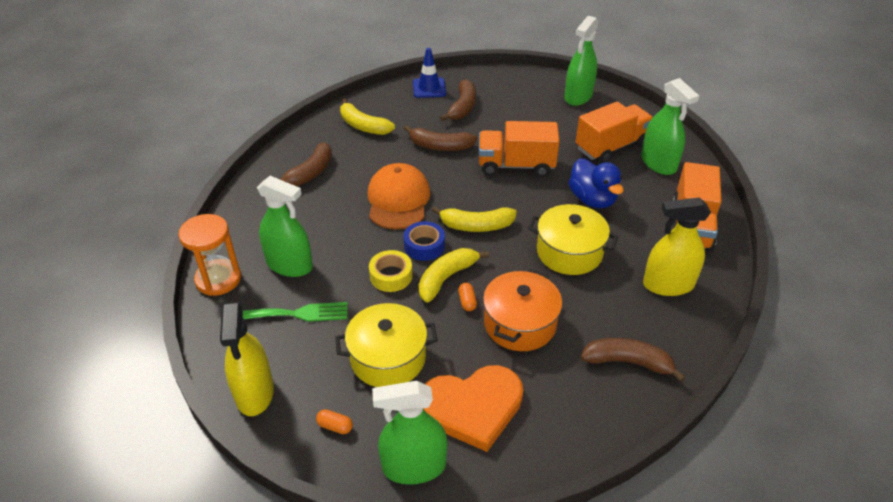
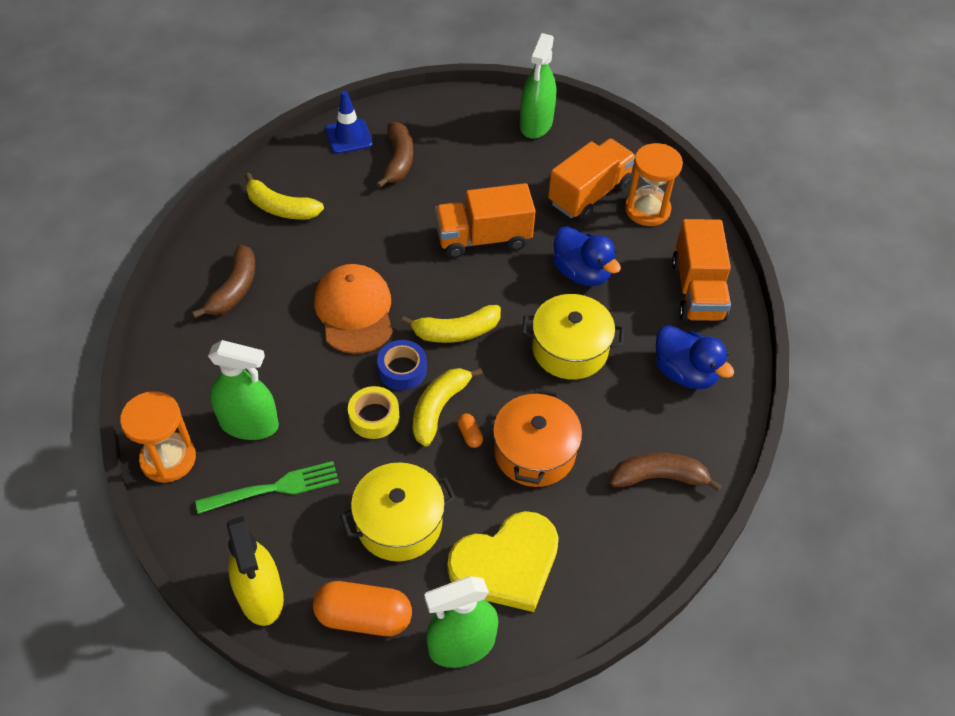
camera: 15 degrees left, 10 degrees up
(335, 426) = (363, 617): orange capsule -> orange capsule, size x2.30
(440, 146) = (385, 224): brown banana -> none
(472, 407) = (506, 564): orange heart -> yellow heart
(658, 163) = (647, 209): green spray bottle -> orange hourglass
(668, 285) = (685, 373): yellow spray bottle -> blue duck

